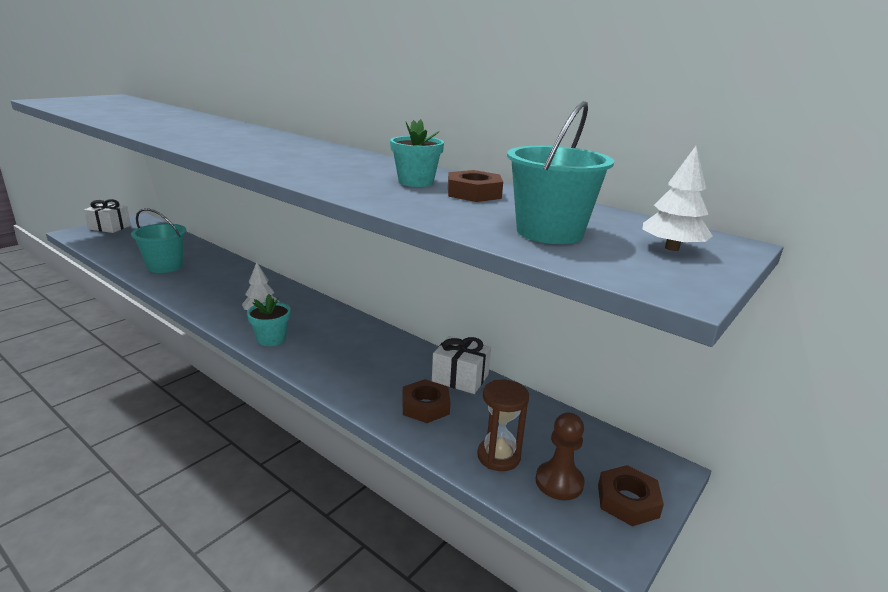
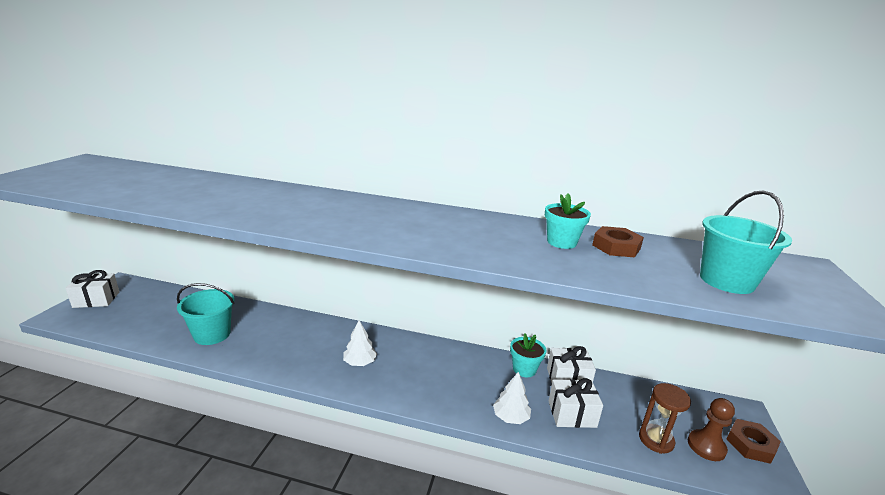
camera: 25 degrees left, 0 degrees up
(271, 339) = (397, 388): turquoise flower pot -> turquoise flower pot (524, 369)
(425, 406) = (572, 414): brown nut -> white gift
(672, 248) = (800, 278): white tree -> white tree (510, 417)

